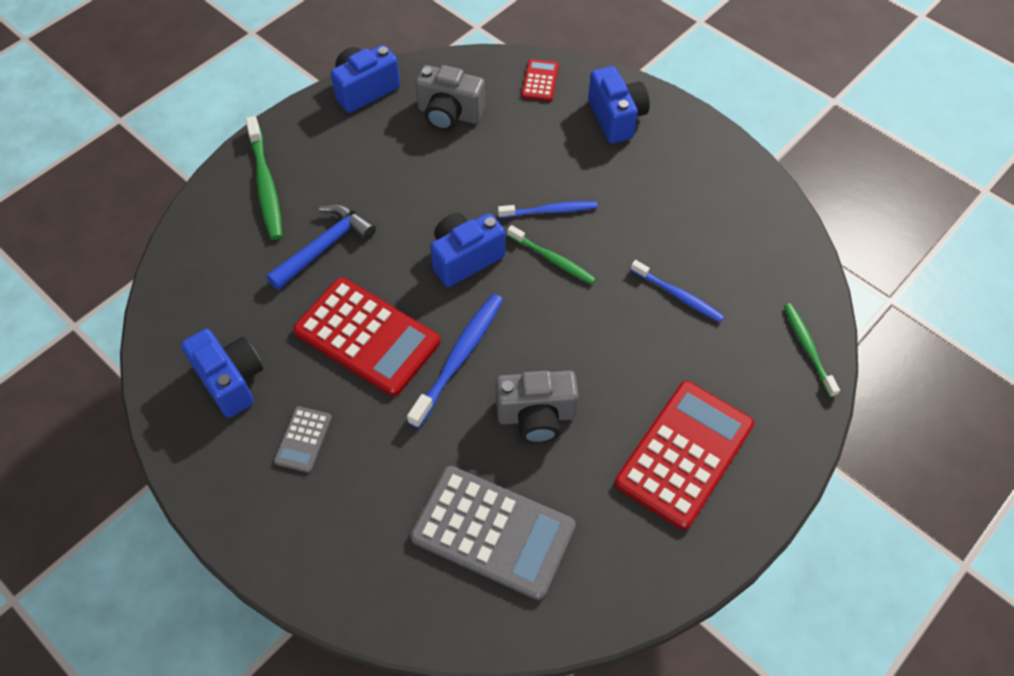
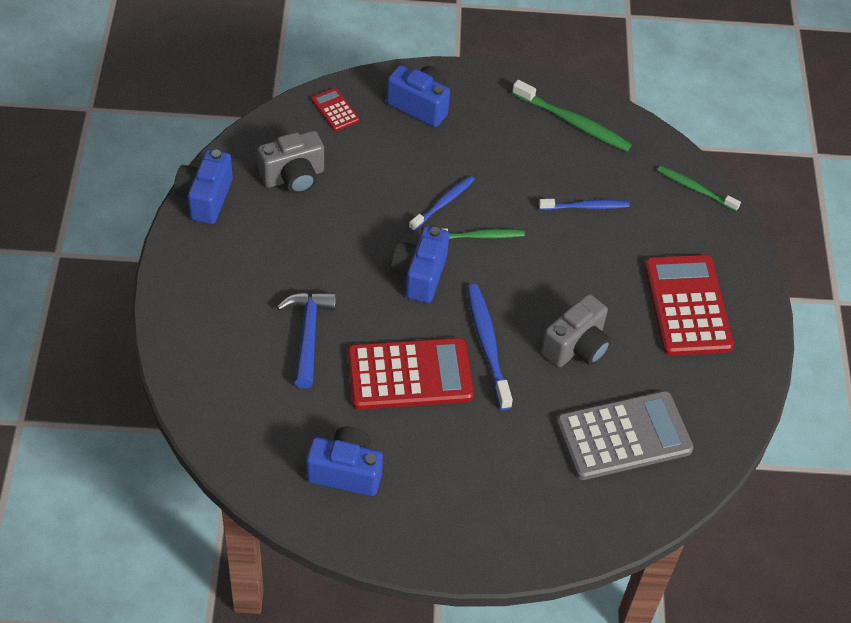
camera: 45 degrees left, 5 degrees down
(265, 185) = (209, 320): green toothbrush -> green toothbrush (573, 122)
(303, 439) = (441, 471): grey calculator -> none

